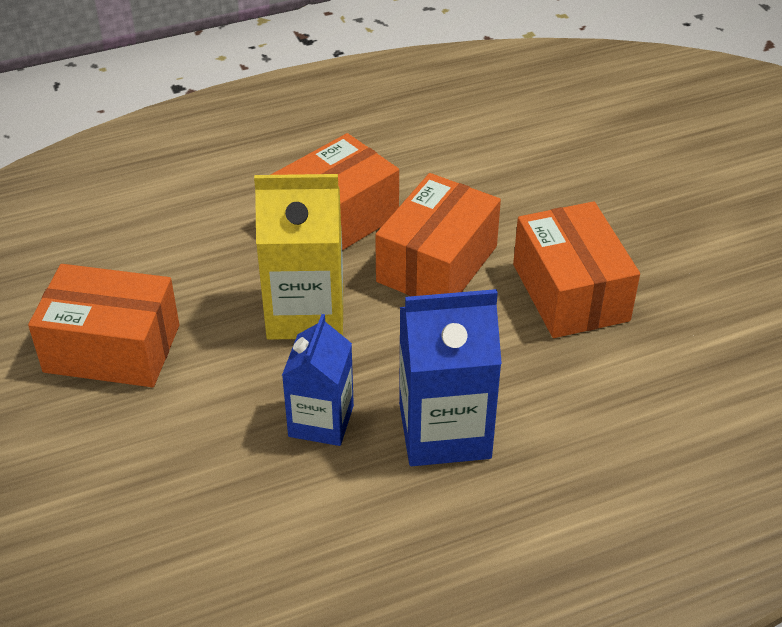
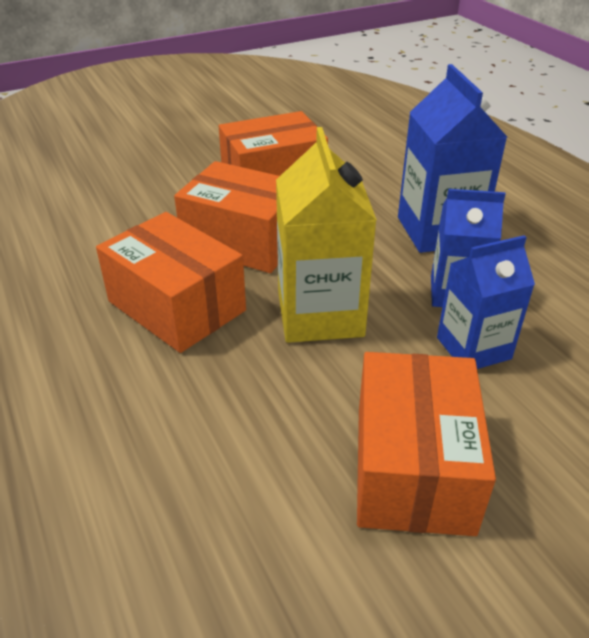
camera: 95 degrees left, 5 degrees down
(234, 416) = (473, 348): none -> blue carton

